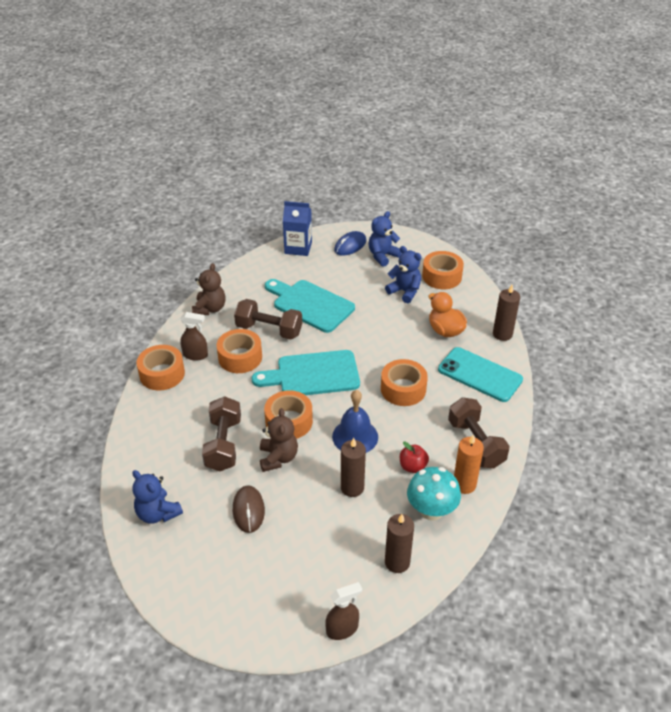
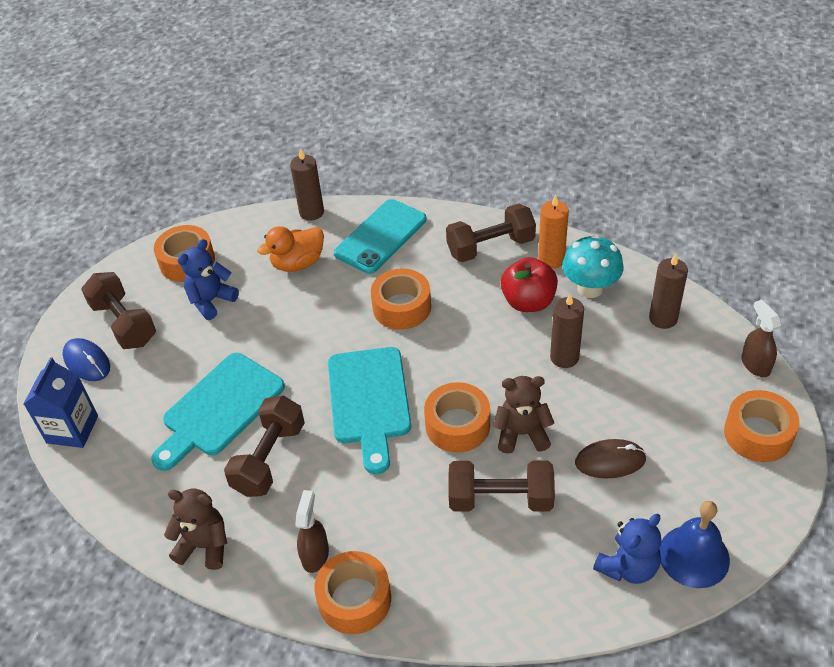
camera: 85 degrees left, 5 degrees up
(240, 357) = (326, 492): orange tape -> orange tape (758, 434)
(355, 436) = (483, 355): blue bell -> blue bell (694, 556)
(382, 256) = (124, 323): blue teddy bear -> brown dumbbell
(413, 466) = (528, 302): red apple -> red apple, size x1.62

